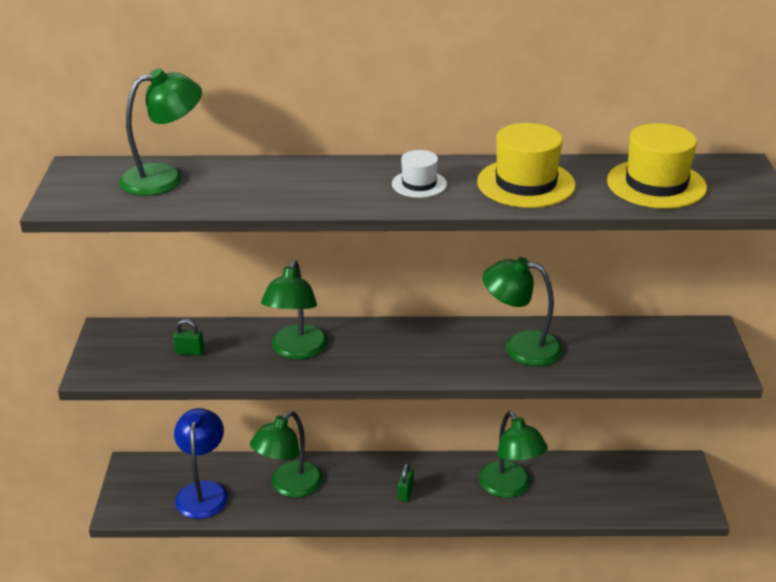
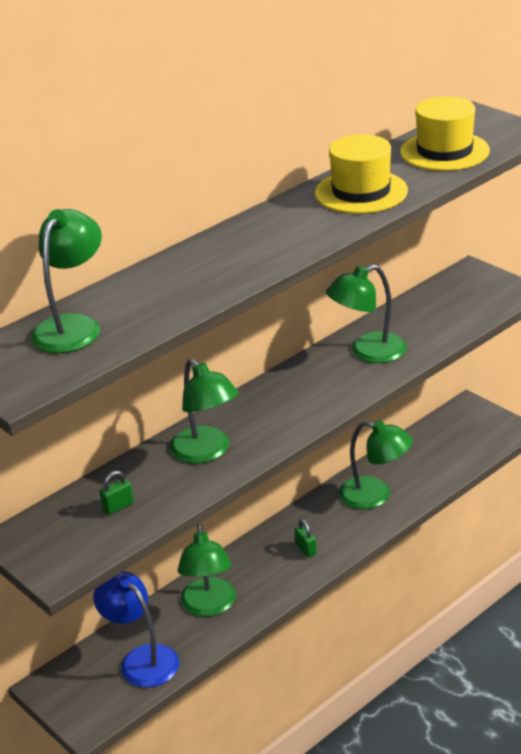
camera: 40 degrees left, 0 degrees up
(419, 184) = (288, 229): white hat -> none

